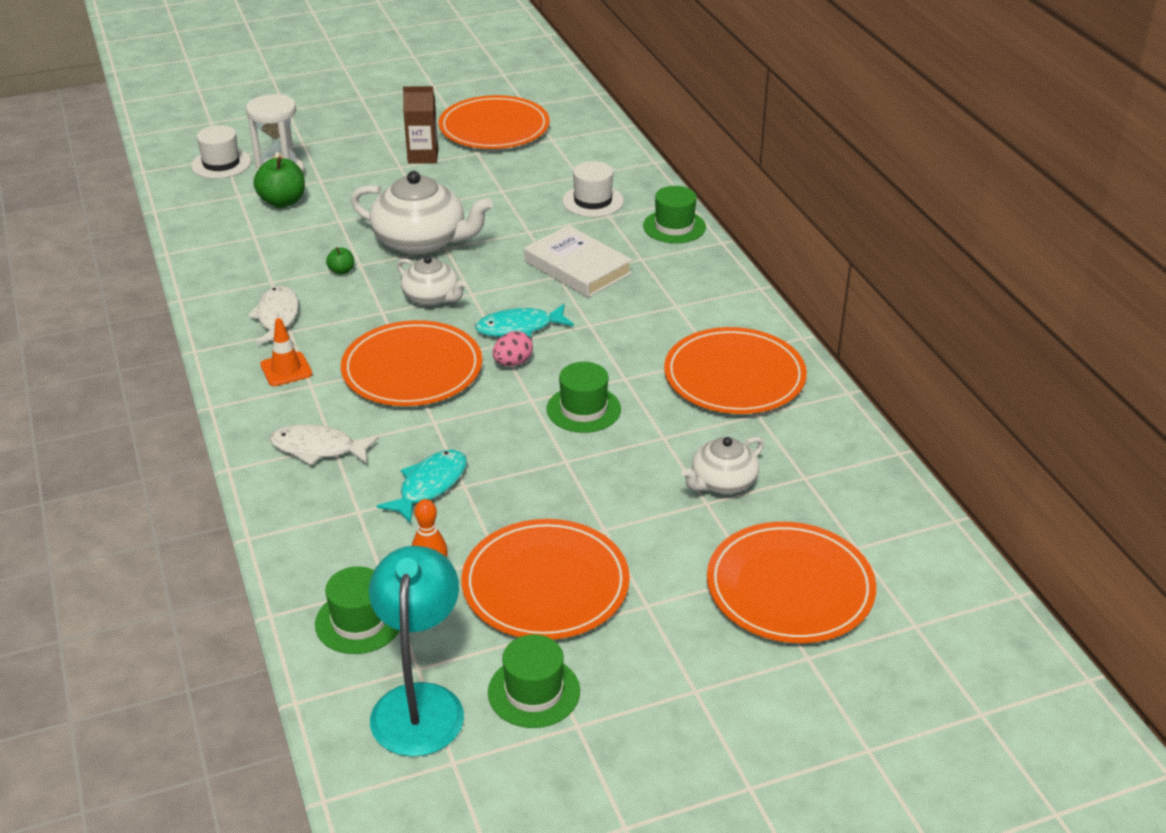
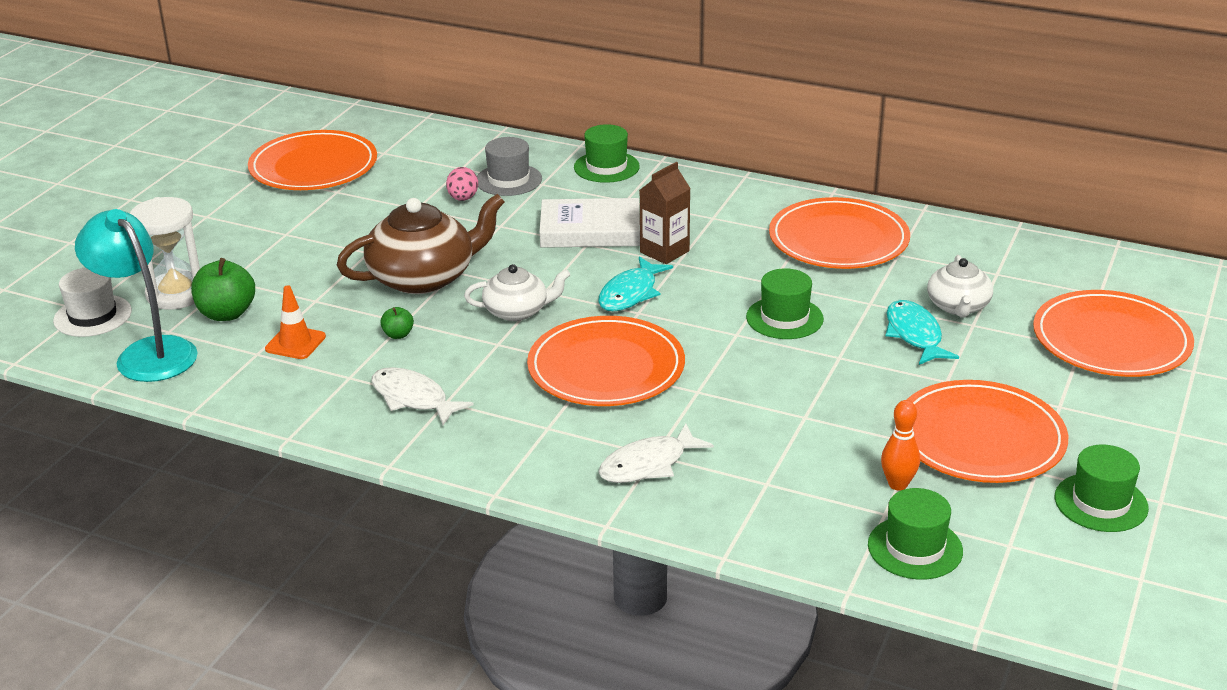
camera: 45 degrees left, 5 degrees down
(286, 369) = (503, 429): orange traffic cone -> orange traffic cone (295, 343)
(419, 703) = (1053, 563): turquoise lamp -> turquoise lamp (148, 352)
(421, 241) = (424, 277): white teapot -> brown teapot
(423, 156) = (292, 216): brown carton -> brown carton (664, 252)
(429, 486) = (781, 433): turquoise fish -> turquoise fish (914, 335)
(513, 363) = (673, 318): pink egg -> pink egg (463, 198)
(593, 201) = (508, 180): white hat -> grey hat

